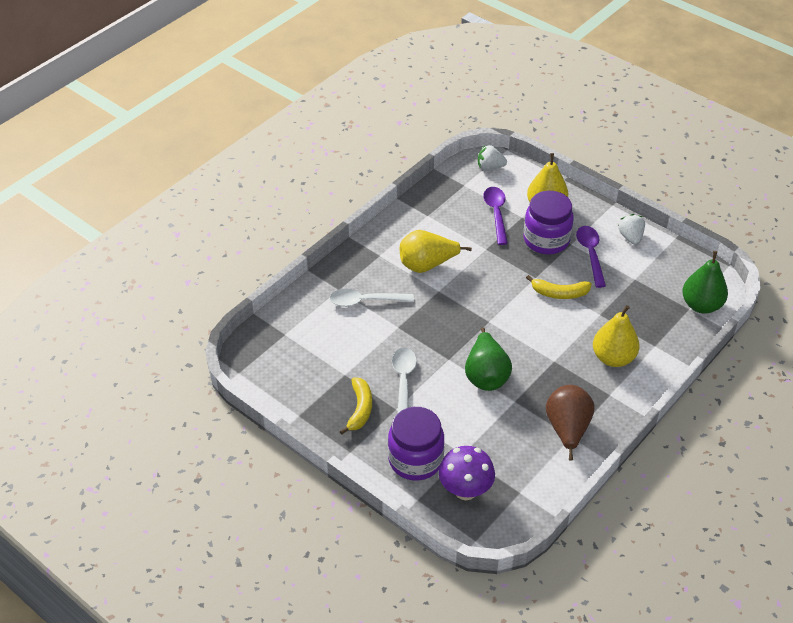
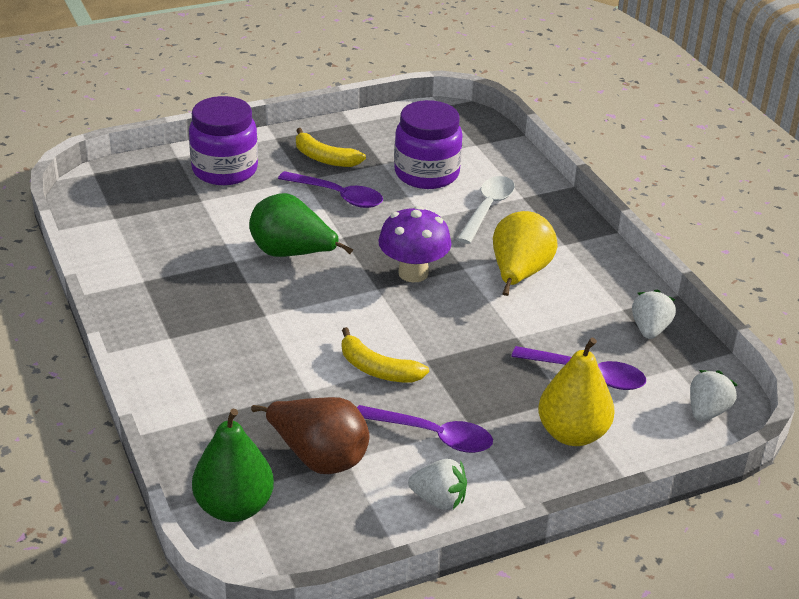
camera: 115 degrees right, 10 degrees down
(403, 381) = (337, 196): white spoon -> purple spoon
(438, 201) = (650, 329): none -> white strawberry
(465, 490) = (155, 186): purple mushroom -> purple mushroom (413, 273)
(546, 240) = (496, 402): purple jar -> purple jar (426, 174)
(559, 293) = (377, 369): yellow banana -> yellow banana turned 90 degrees counterclockwise
(567, 429) = (155, 282): brown pear -> brown pear (319, 457)
(613, 358) = (222, 367): yellow pear -> none

